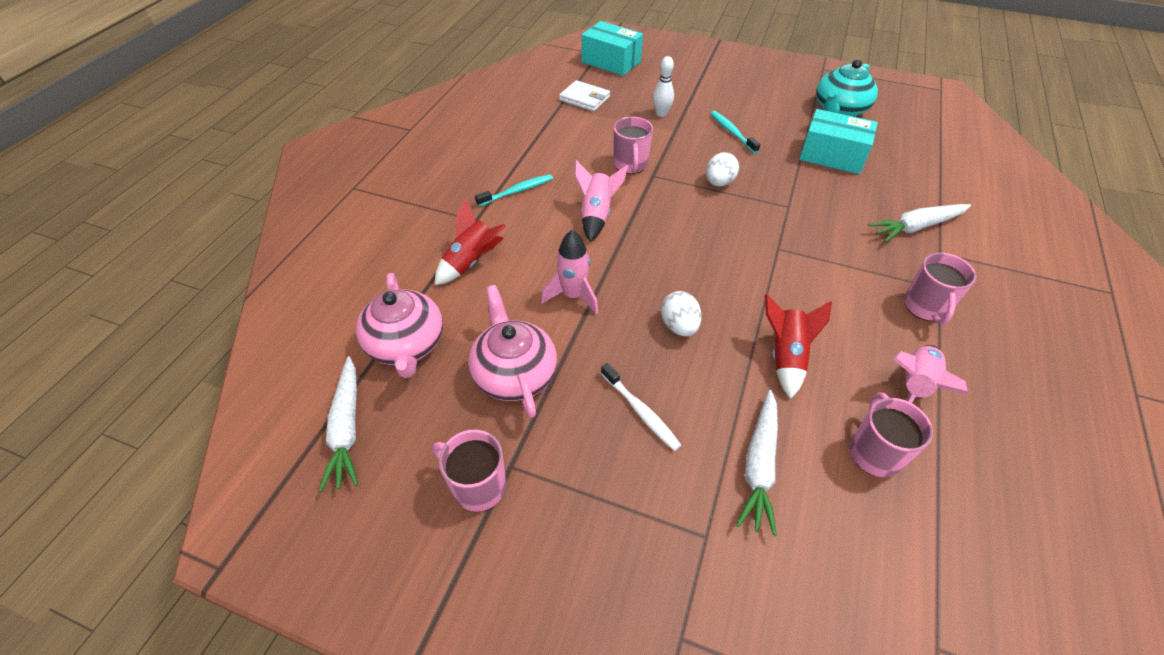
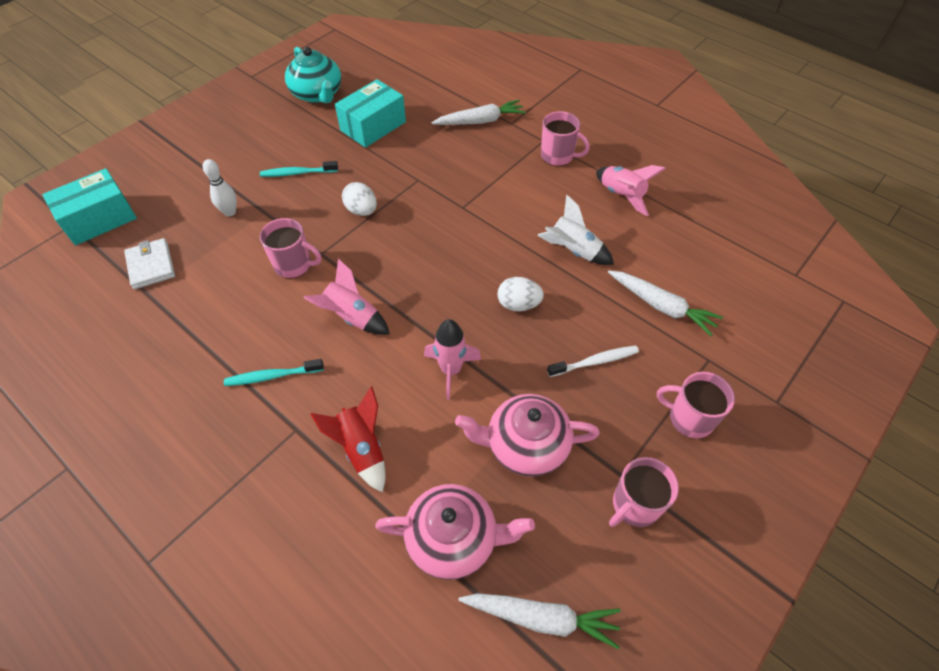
camera: 70 degrees left, 5 degrees up
(517, 191) = (272, 376): turquoise toothbrush -> turquoise toothbrush turned 90 degrees counterclockwise
(584, 98) = (151, 265): white wallet -> white wallet turned 75 degrees counterclockwise
(785, 356) = (573, 251): red rocket -> white rocket
(874, 452) = (666, 240): pink mug -> pink mug (689, 418)
(916, 227) = (480, 121): white carrot -> white carrot turned 105 degrees counterclockwise

